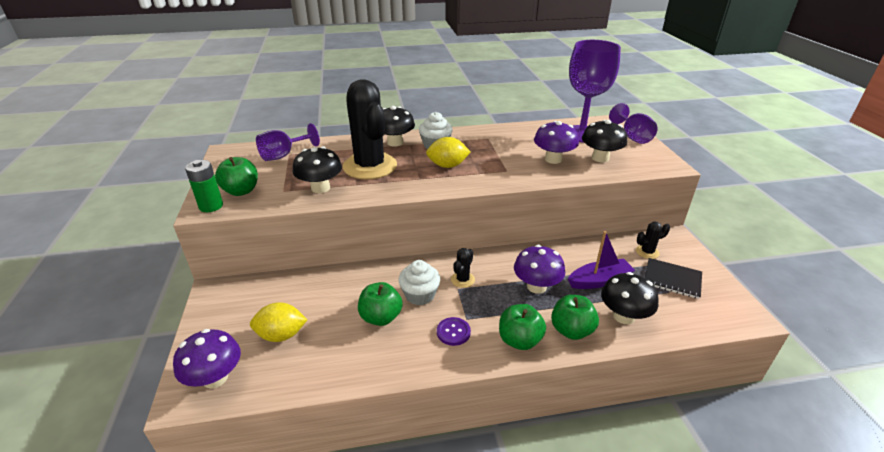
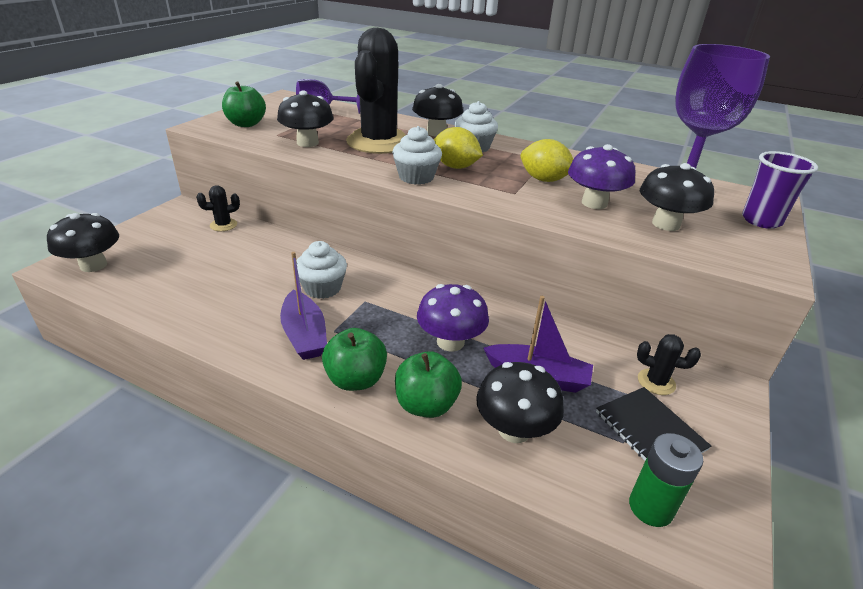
camera: 35 degrees right, 0 degrees up
(211, 206) = (208, 126): green battery -> green battery (650, 507)
(215, 378) = (93, 265): purple mushroom -> black mushroom
(281, 335) = (175, 260): yellow lemon -> yellow lemon (544, 180)
(381, 317) = (263, 288): green apple -> none
(437, 184) = (416, 177): none -> white cupcake
(453, 332) = (304, 335): purple button -> purple boat
(462, 280) = (381, 296): black cactus -> black cactus (223, 225)
(632, 137) = (761, 220): purple goblet -> purple cup

